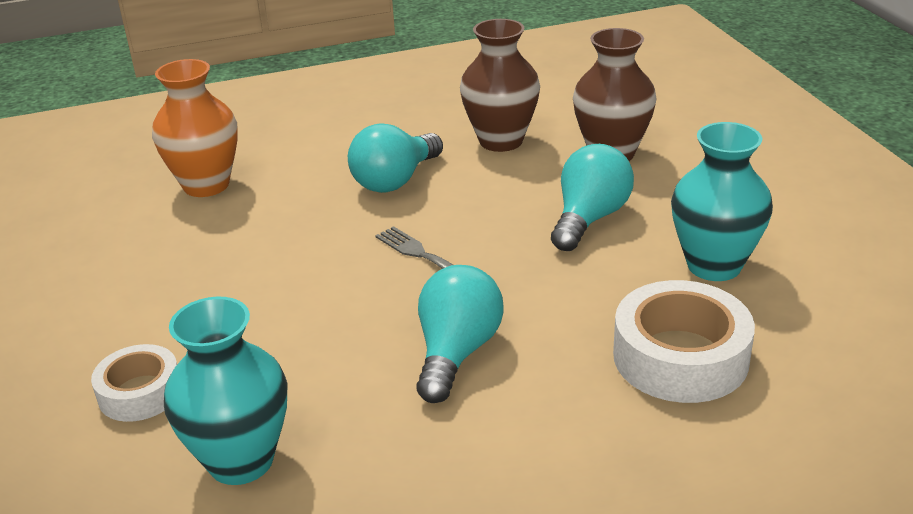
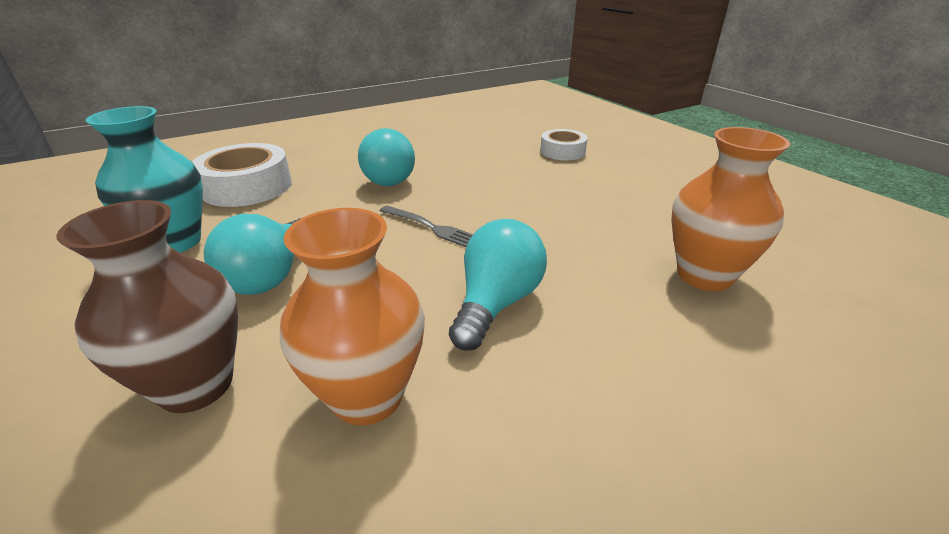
camera: 165 degrees right, 0 degrees up
(241, 461) = (487, 138): turquoise vase -> none
(501, 141) = (367, 396): brown vase -> orange vase

